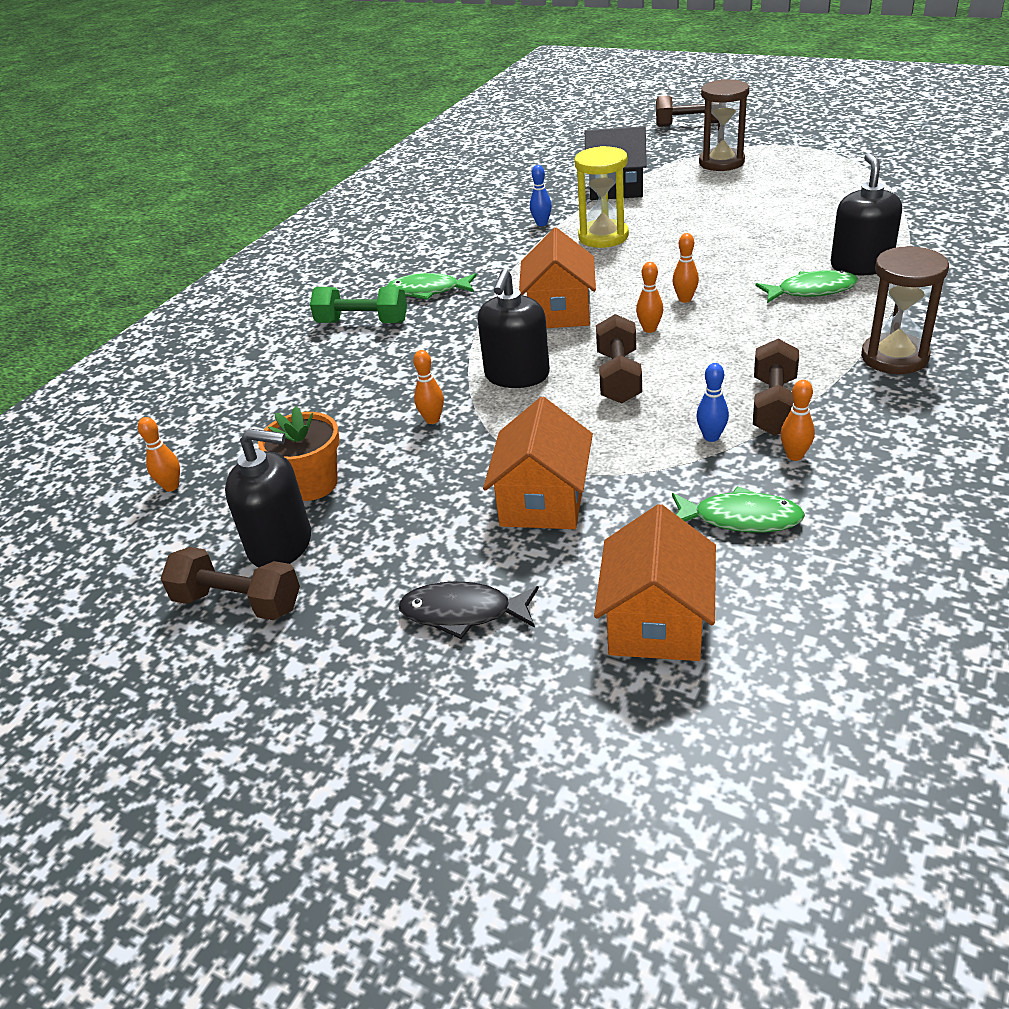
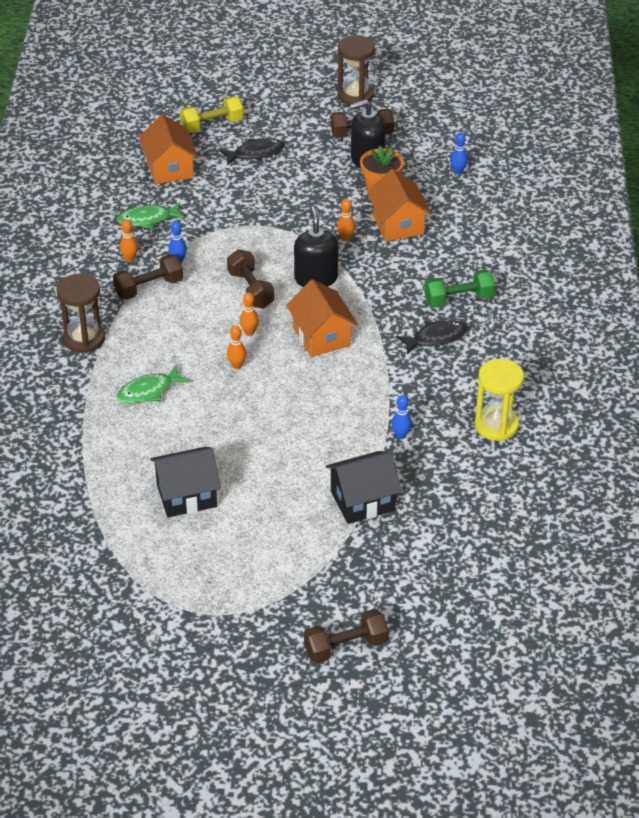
camera: 150 degrees right, 5 degrees up
(171, 486) = (458, 171): orange bowling pin -> blue bowling pin
(428, 291) = (436, 338): green fish -> black fish
(509, 719) = (212, 125): none -> yellow dumbbell
(543, 501) = (250, 207): orange house -> orange house (398, 224)
(603, 237) = (336, 426): yellow hourglass -> yellow hourglass (496, 425)
(721, 162) = (279, 566): brown hourglass -> brown hourglass (355, 95)
(774, 406) = (149, 288): brown dumbbell -> brown dumbbell turned 75 degrees clockwise
(793, 208) = (187, 495): none -> black house
(860, 265) = (117, 426): black soap dispenser -> none

